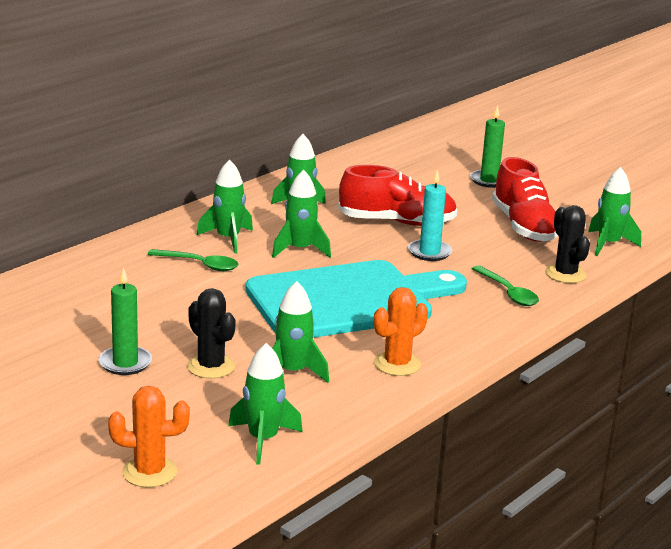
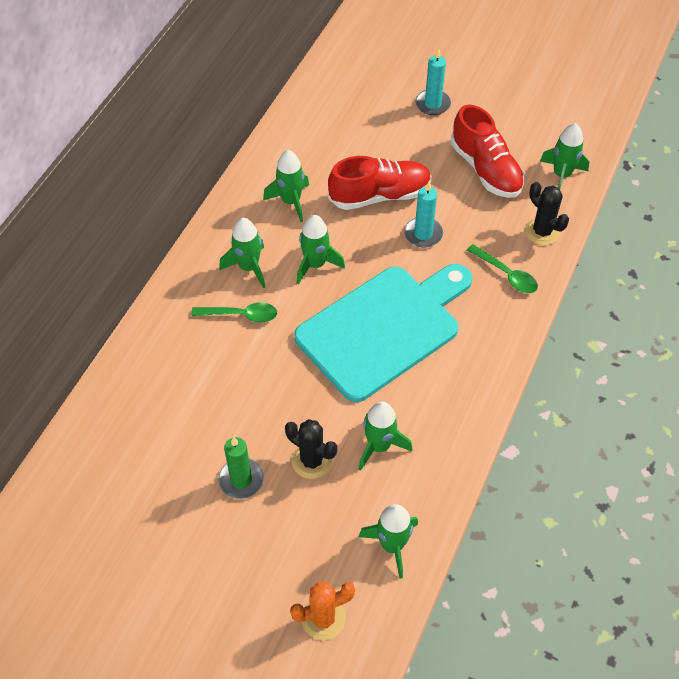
camera: 15 degrees left, 30 degrees up
(397, 364) = (456, 407): orange cactus -> none
(489, 180) = (432, 104): green candle -> turquoise candle

